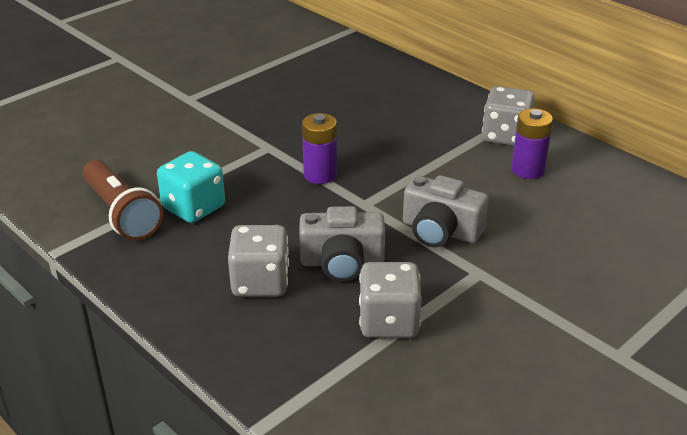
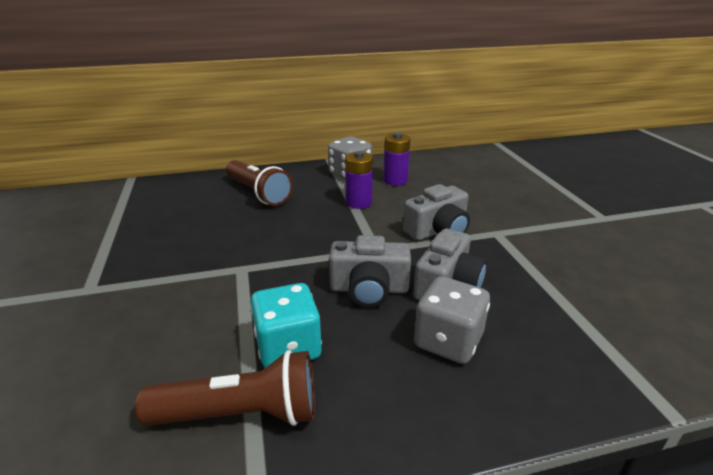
camera: 60 degrees left, 5 degrees down
(296, 220) = (369, 289): none -> grey camera
(320, 175) = (315, 256): purple battery -> purple battery (358, 203)
(388, 322) = (538, 288): grey dice -> none
(398, 101) = (258, 193): none -> brown flashlight

